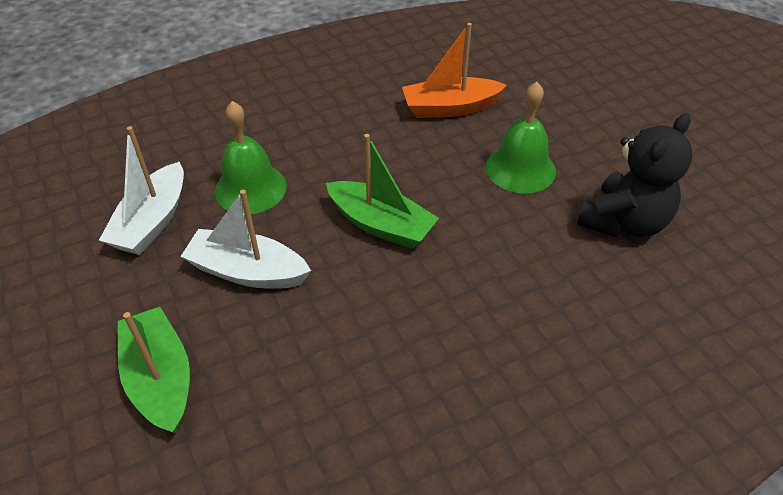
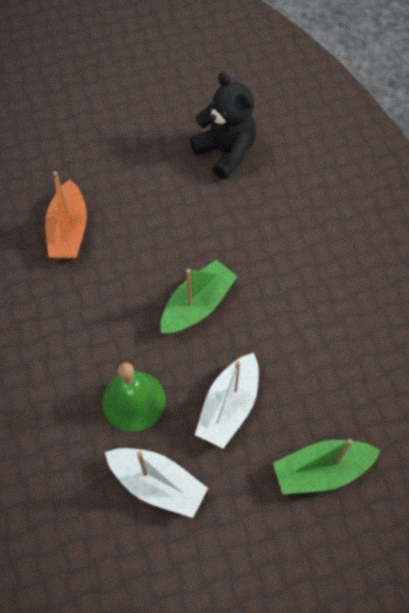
camera: 80 degrees left, 15 degrees up
(520, 169) = (157, 199): green bell -> none

